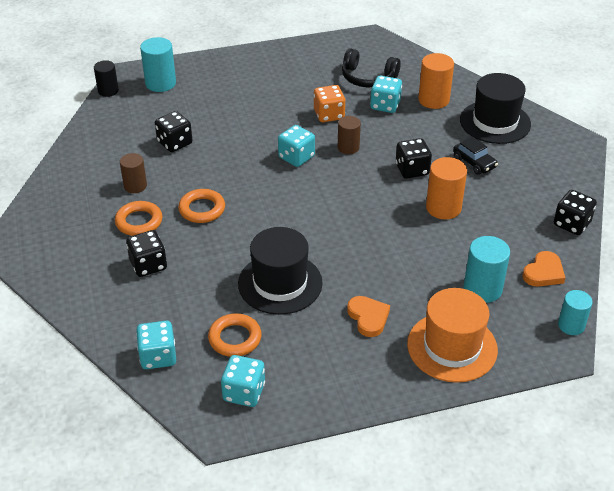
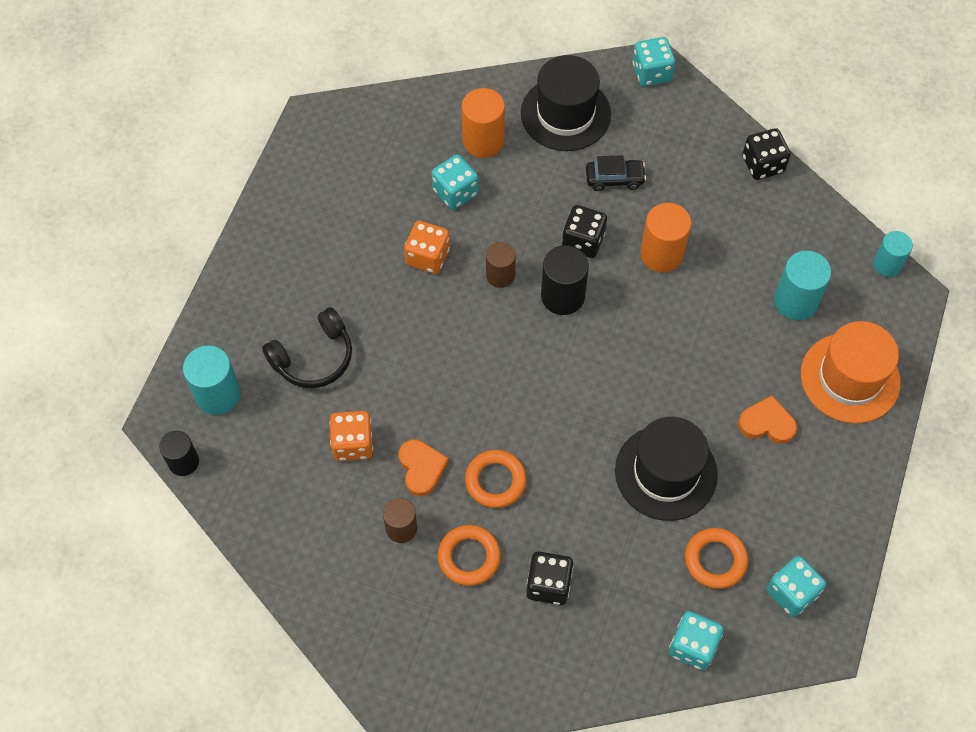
camera: 55 degrees left, 20 degrees up
(175, 143) = (353, 444): black dice -> orange dice
(296, 157) = (477, 335): turquoise dice -> turquoise dice (651, 73)
(362, 179) = (562, 296): none -> black cylinder
(368, 78) = (391, 174): black headphones -> black headphones (313, 357)
(543, 272) = (809, 236): orange heart -> orange heart (421, 468)

